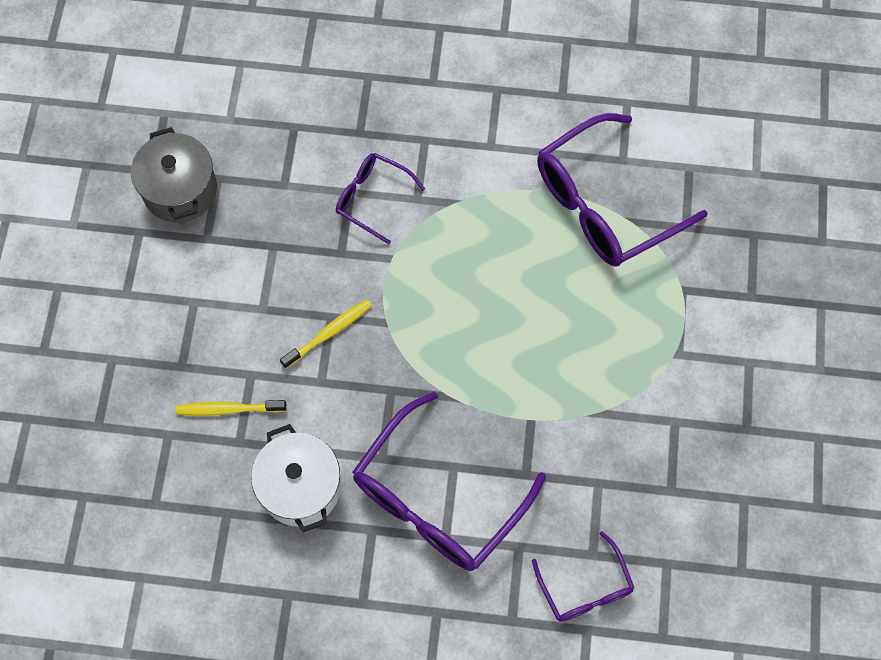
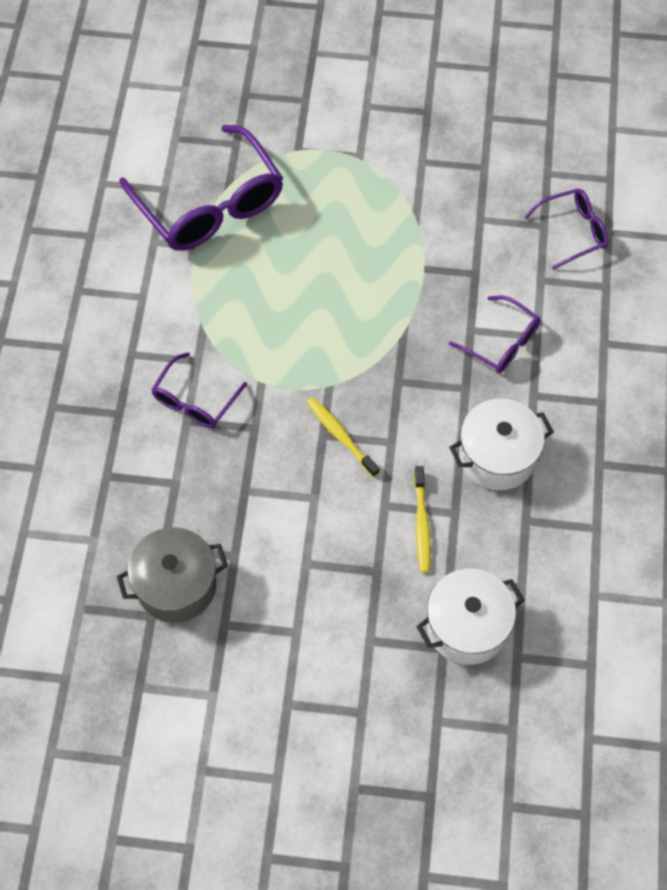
camera: 90 degrees left, 5 degrees down
(118, 449) = (467, 626): none -> white pot
(437, 499) = (502, 343): purple glasses -> purple glasses, size x0.53

